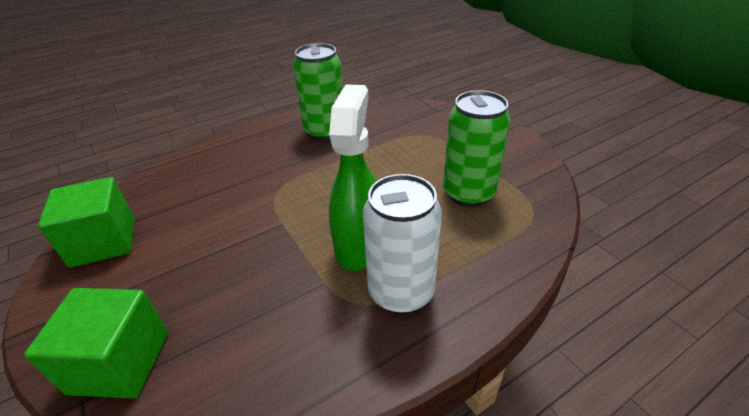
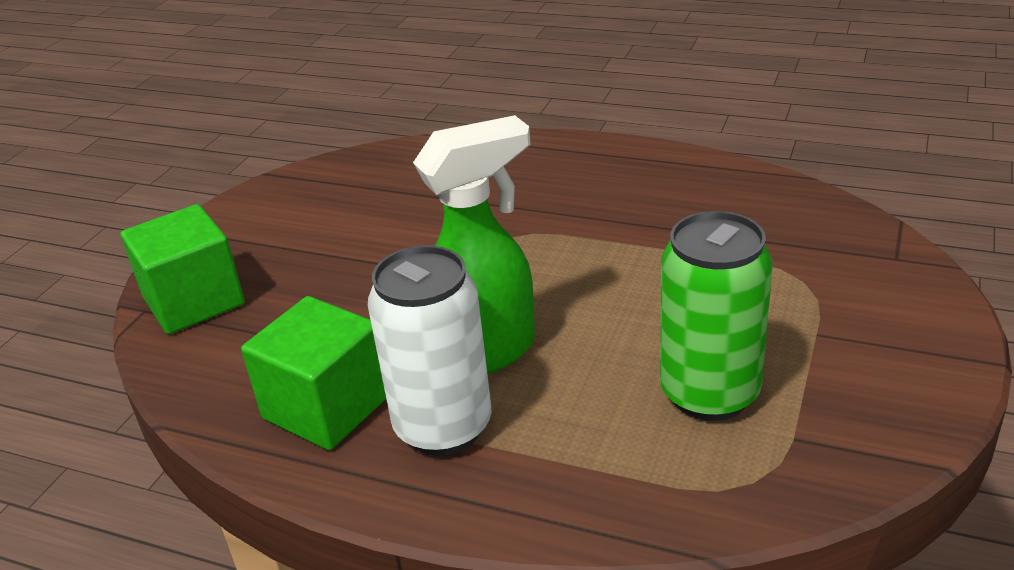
camera: 55 degrees right, 5 degrees down
(104, 242) = (312, 191): green cube -> green cube (327, 407)
(325, 131) = (677, 196): green can -> none

